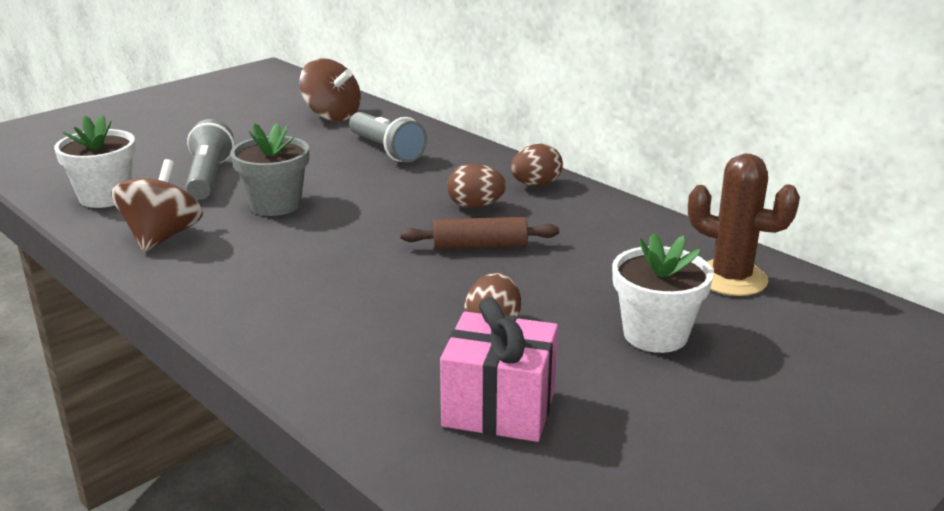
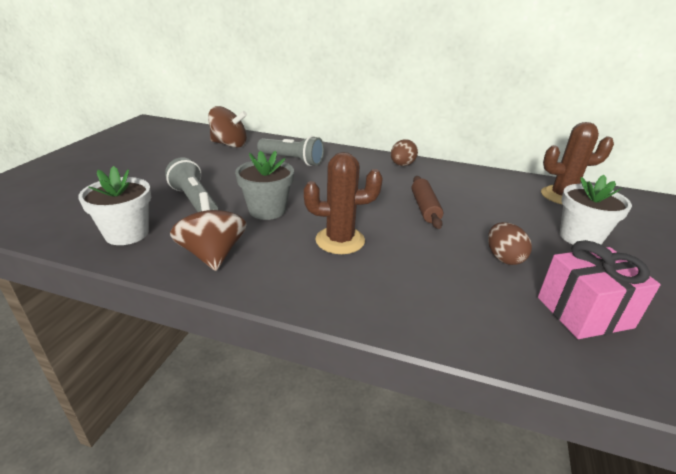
camera: 30 degrees left, 5 degrees up
(314, 256) = (340, 240): none -> brown cactus
(475, 206) = (388, 184): brown egg -> none
(480, 246) = (425, 208): brown rolling pin -> brown rolling pin turned 60 degrees counterclockwise

